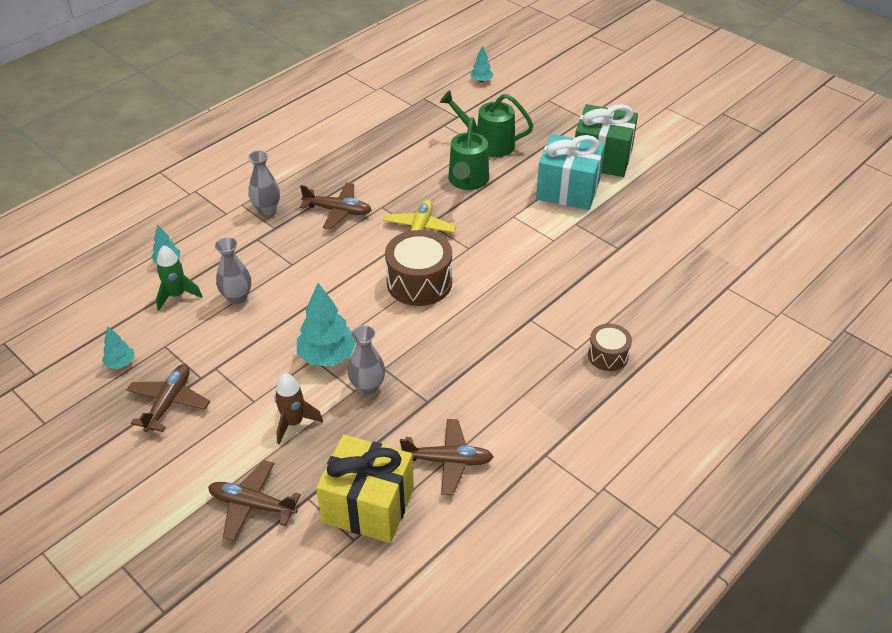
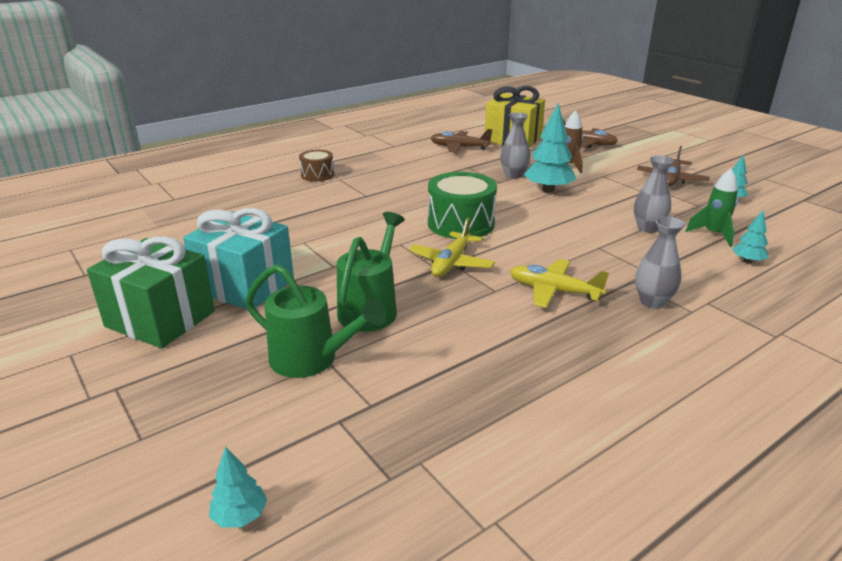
camera: 170 degrees left, 15 degrees down
(338, 211) = (553, 291): brown plane -> yellow plane
(419, 282) = (461, 223): brown drum -> green drum

